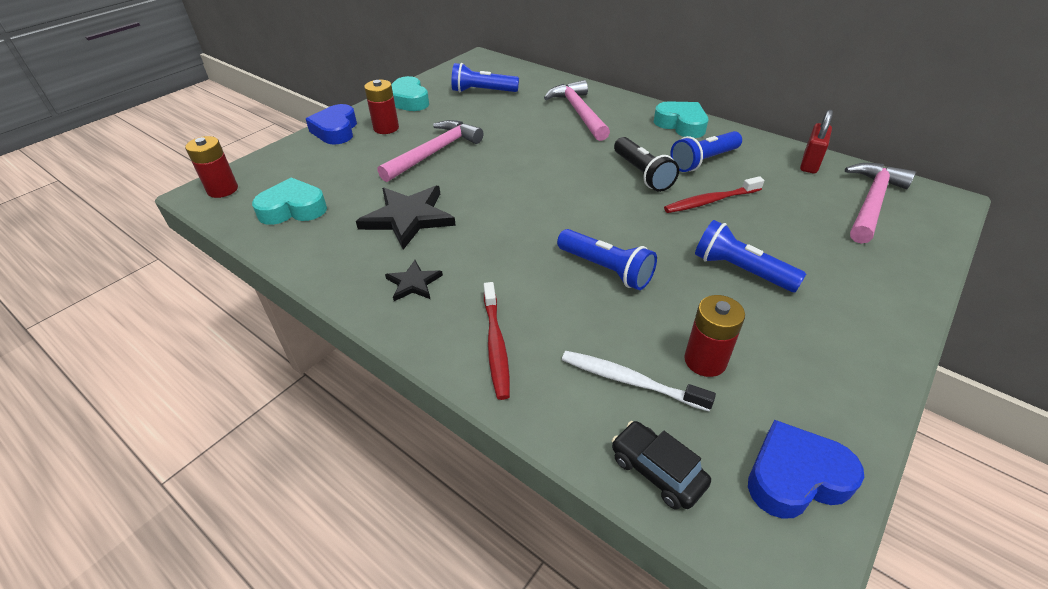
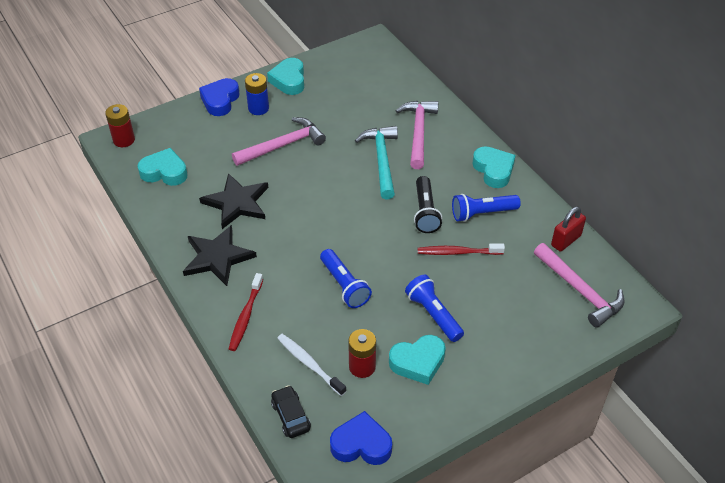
camera: 20 degrees right, 5 degrees up
(386, 128) = (258, 108): red battery -> blue battery
(413, 283) = (217, 257): black star -> black star, size x1.91
(482, 91) = (354, 85): blue flashlight -> none
(558, 142) = (382, 160): none -> turquoise hammer
(771, 331) = (418, 362): none -> turquoise heart
(871, 202) = (579, 290): pink hammer -> pink hammer turned 90 degrees clockwise

